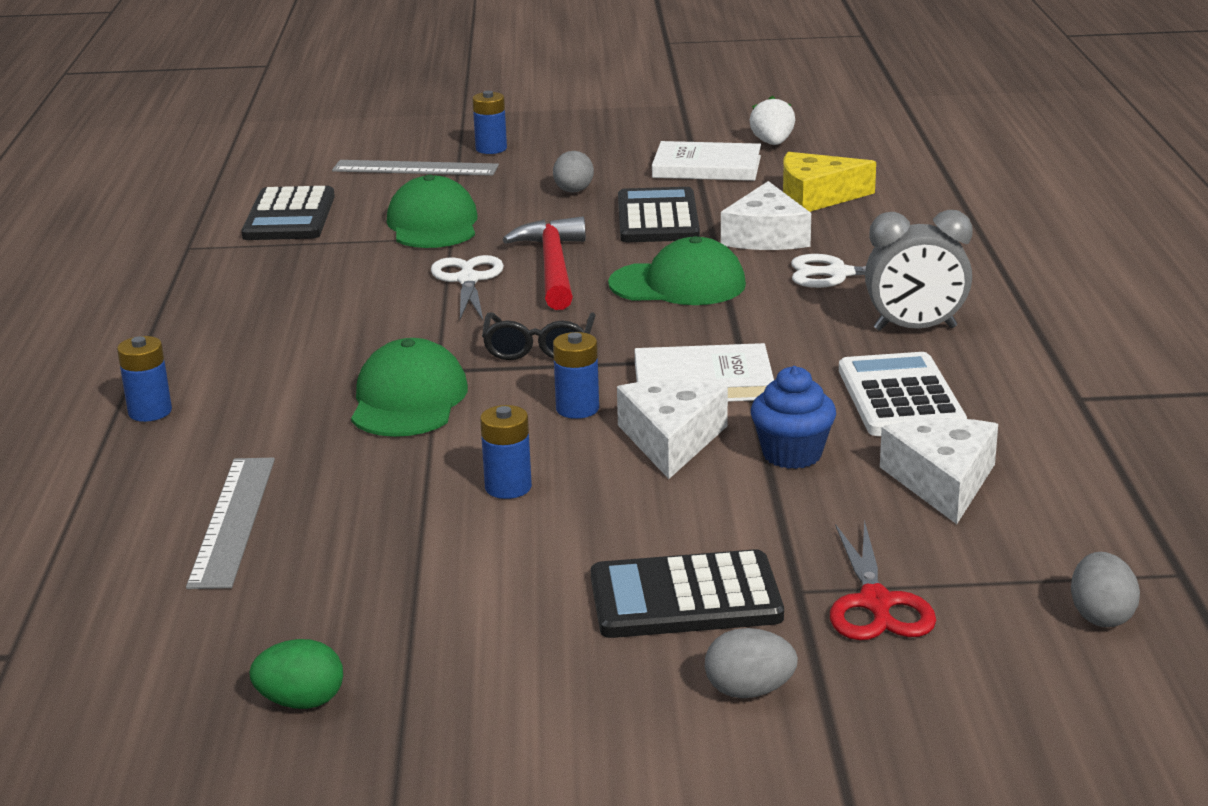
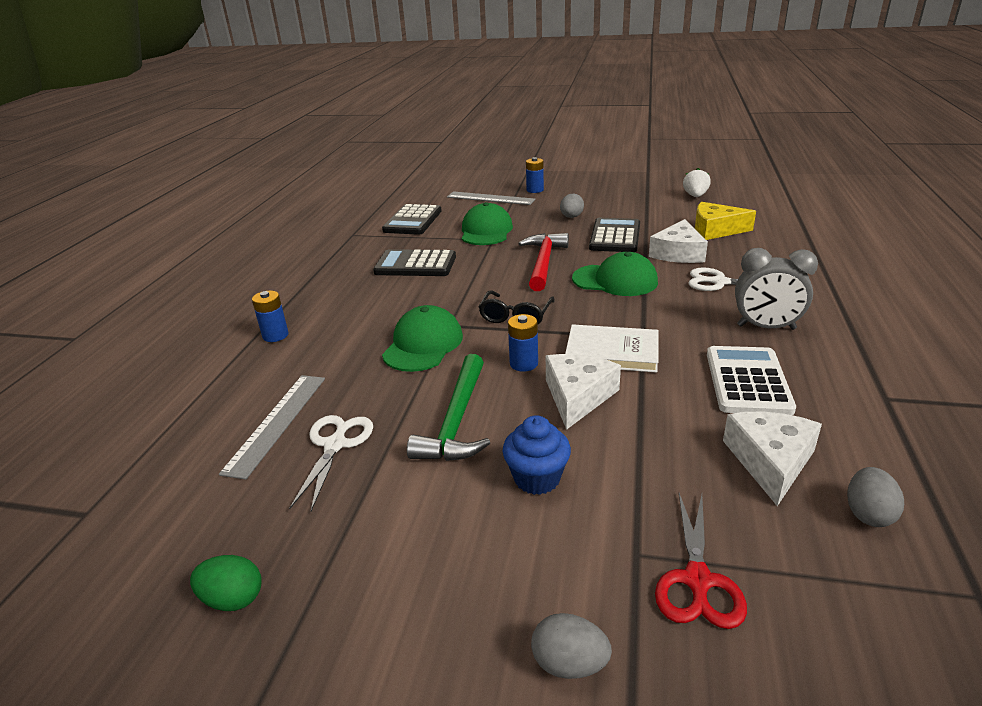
camera: 15 degrees right, 5 degrees up
(468, 280) = (491, 266): white scissors -> white scissors (335, 444)
(508, 487) = (456, 421): blue battery -> green hammer
(685, 597) = (546, 545): black calculator -> black calculator (415, 265)
(707, 167) = (652, 207): white book -> none
(792, 454) = (659, 420): blue cupcake -> blue cupcake (537, 478)
(1101, 616) = (901, 635): grey egg -> grey egg (868, 514)

